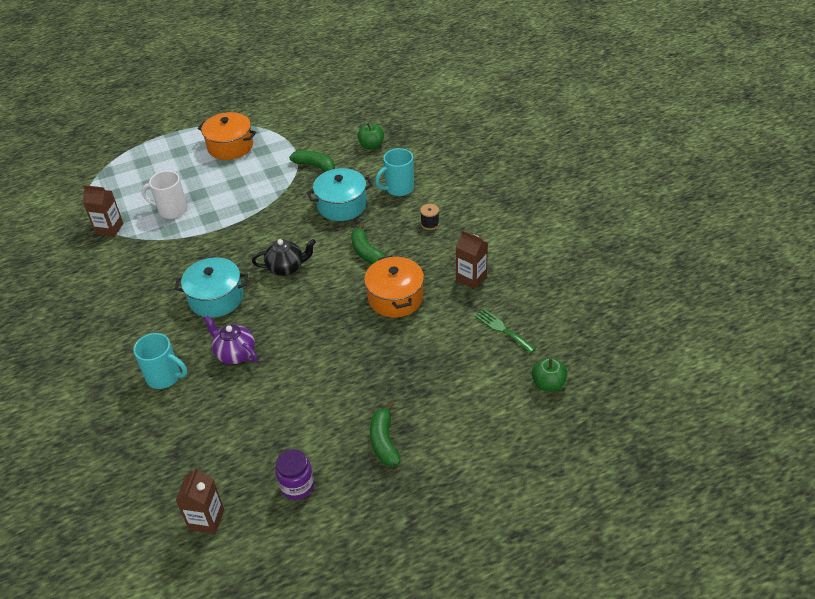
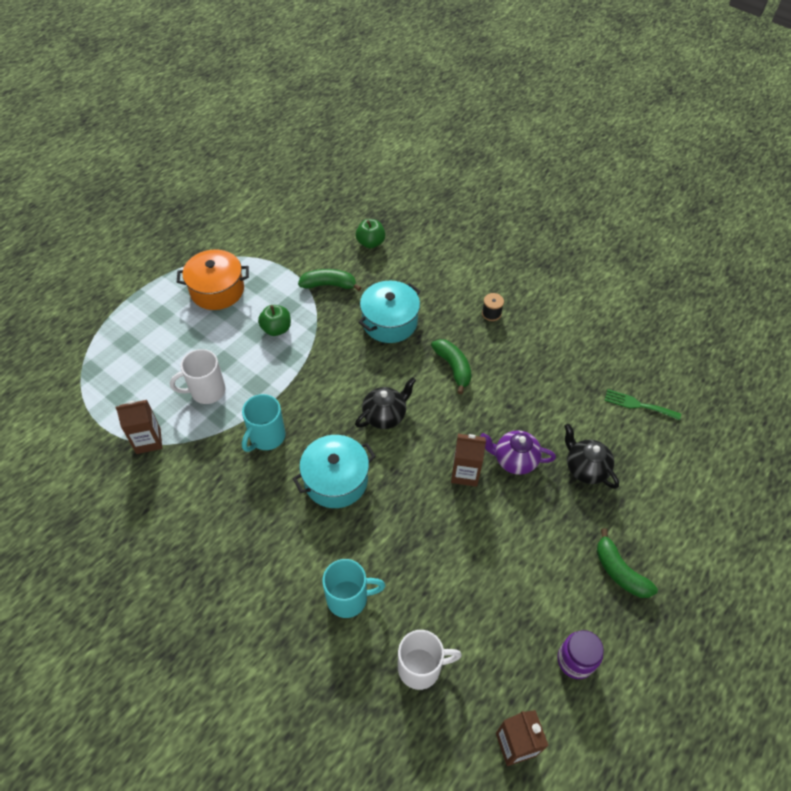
camera: 30 degrees left, 10 degrees up
(179, 441) = (421, 667): none -> white mug
(235, 354) = (404, 538): purple teapot -> purple teapot (514, 460)
(366, 252) = (453, 367): green banana -> green banana turned 150 degrees counterclockwise
(395, 298) = (517, 408): orange pot -> none
(398, 188) = (433, 283): turquoise mug -> turquoise mug (266, 437)
(417, 359) = (585, 468): none -> black teapot
(471, 278) = (571, 360): brown carton -> brown carton (465, 473)
(548, 384) = (716, 446): green apple -> green apple (276, 329)

